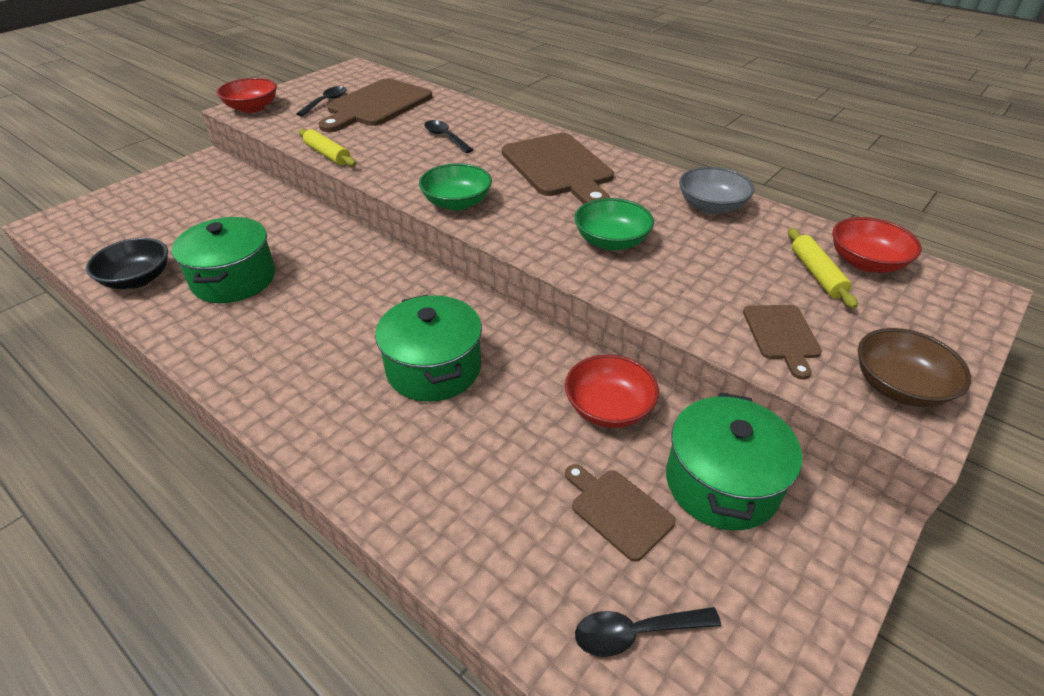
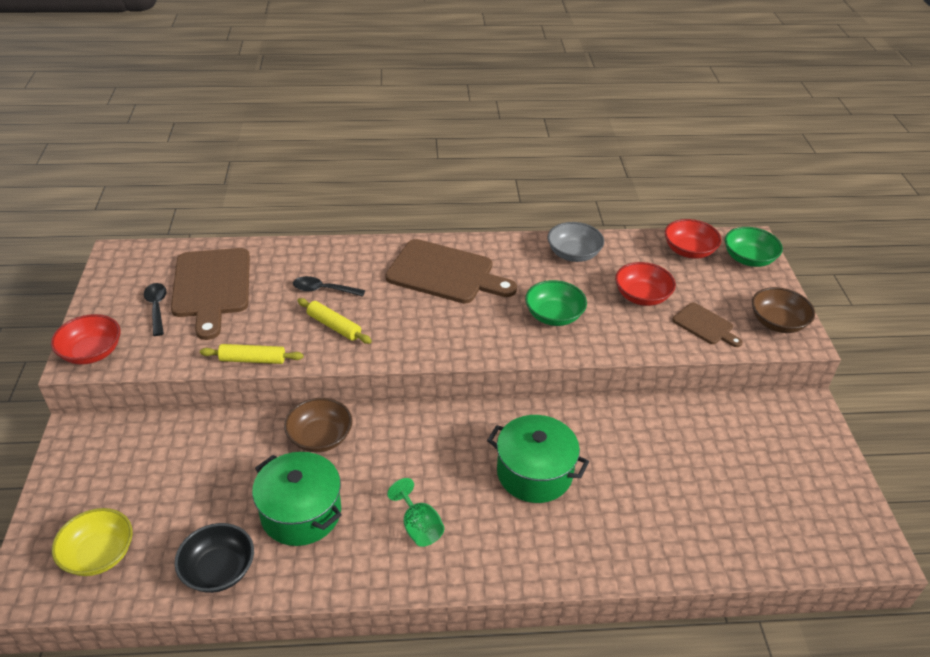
camera: 45 degrees left, 0 degrees up
(106, 228) = (99, 554): none -> yellow bowl
(286, 342) = (418, 527): none -> green goblet
(323, 241) = (320, 437): none -> brown bowl
(457, 203) = (420, 344): green bowl -> green bowl (748, 259)
(608, 408) = (652, 427): red bowl -> red bowl (642, 296)
(618, 510) = (721, 478): brown cutting board -> none
(636, 633) = (792, 527): black spoon -> none
(721, 483) = (743, 429): green pot -> none
(816, 274) = (677, 273): yellow rolling pin -> yellow rolling pin (334, 326)

